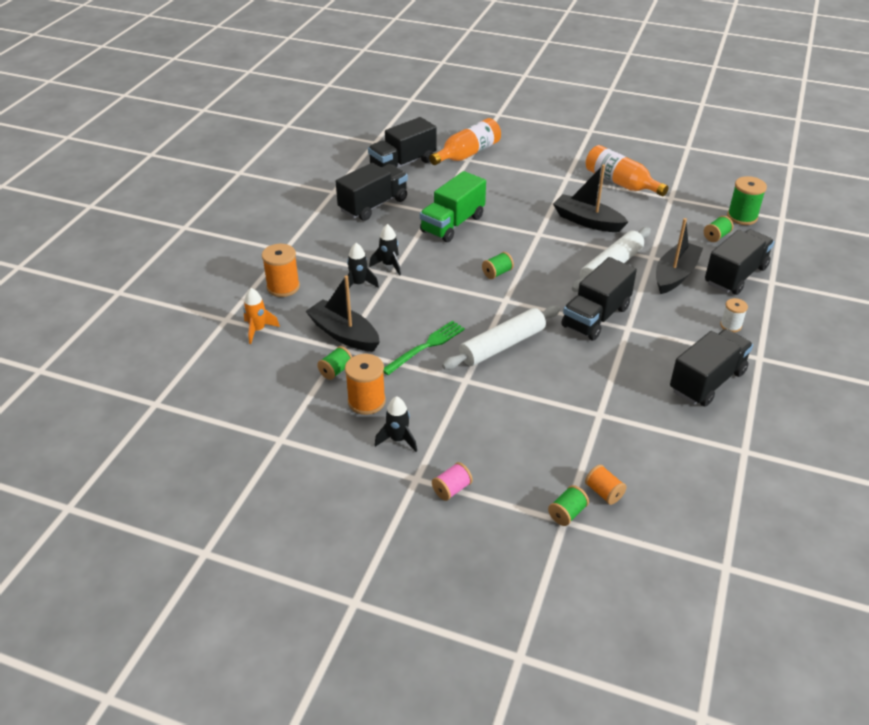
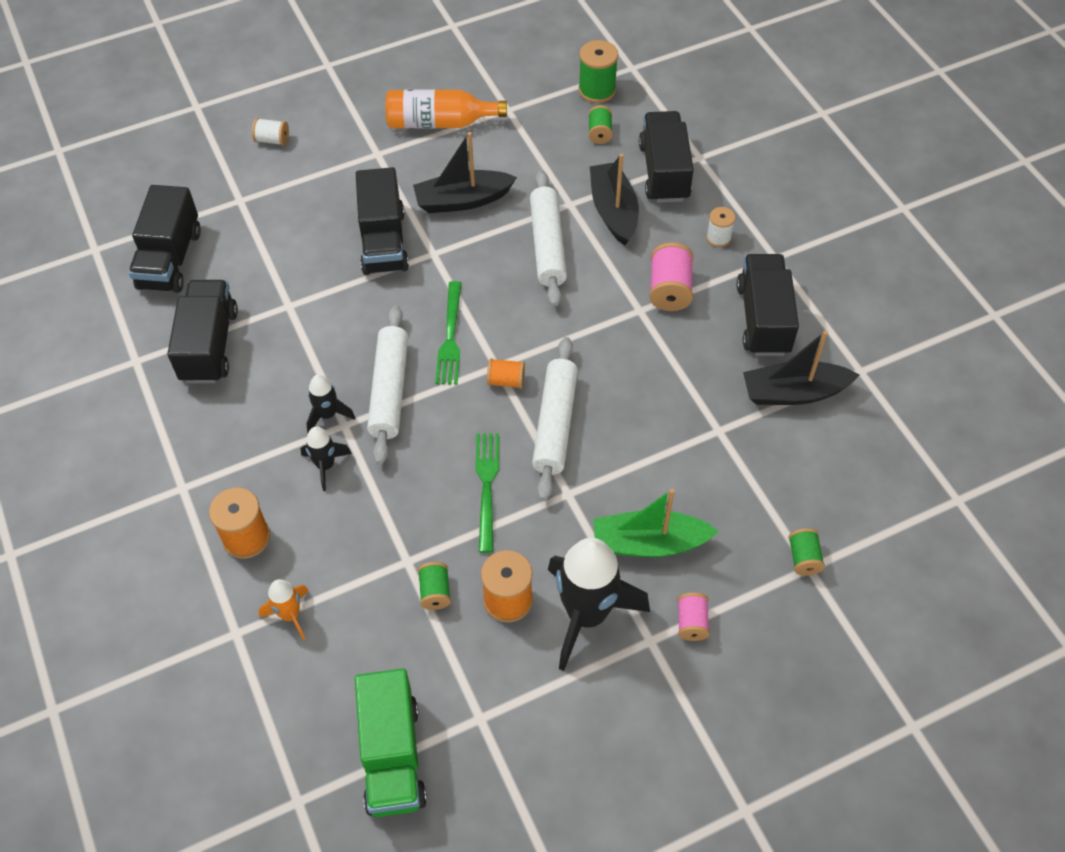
camera: 45 degrees left, 15 degrees up
(344, 334) = (389, 541): black boat -> black boat (794, 392)
(398, 439) = (586, 615): black rocket -> black rocket, size x2.05
(434, 275) = (390, 390): none -> white rolling pin
(452, 224) = (330, 306): green truck -> green truck (392, 756)
(467, 154) = (230, 192): orange bottle -> none
(480, 435) = (649, 543): none -> green boat
(497, 273) = (450, 337): green spool -> green fork
(518, 145) = (272, 140): none -> white spool
(596, 317) = (599, 319): black truck -> black truck (383, 242)
(603, 492) = (807, 510): orange spool -> orange spool (506, 381)
(661, 330) = (669, 290): none -> pink spool

